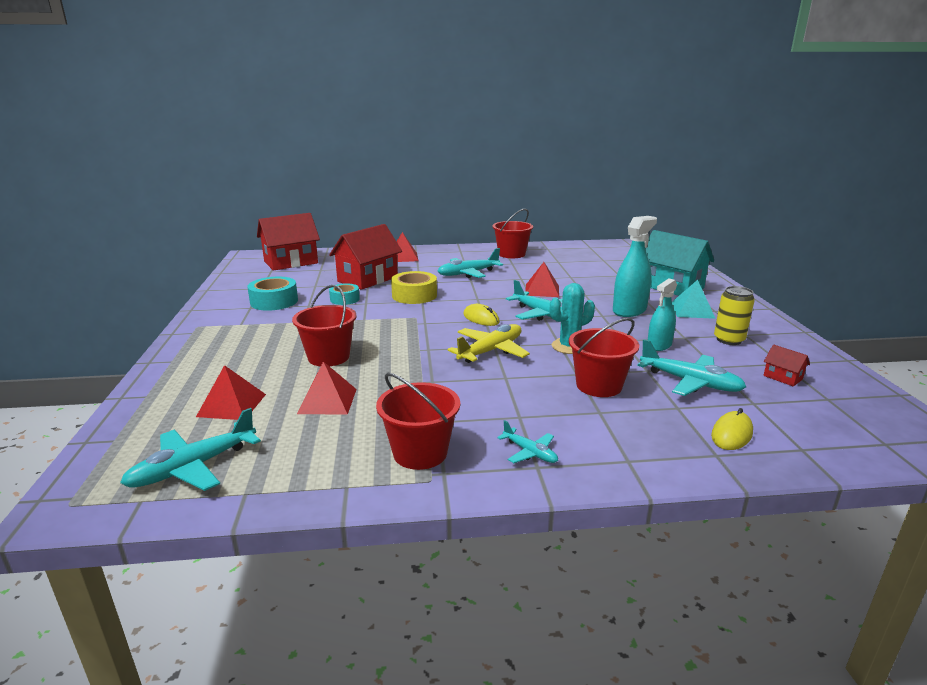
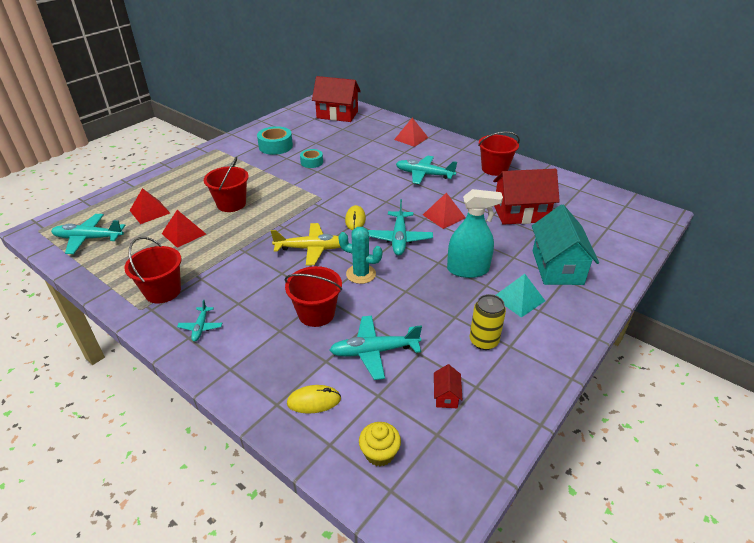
camera: 45 degrees right, 15 degrees up
(367, 279) = (353, 150): red house -> red house (520, 213)
(414, 295) = (354, 178): yellow tape -> none
(659, 345) = (420, 311): turquoise spray bottle -> none
(690, 382) = (374, 351): turquoise plane -> turquoise plane turned 90 degrees clockwise
(833, 430) = (379, 453): none -> yellow cupcake

